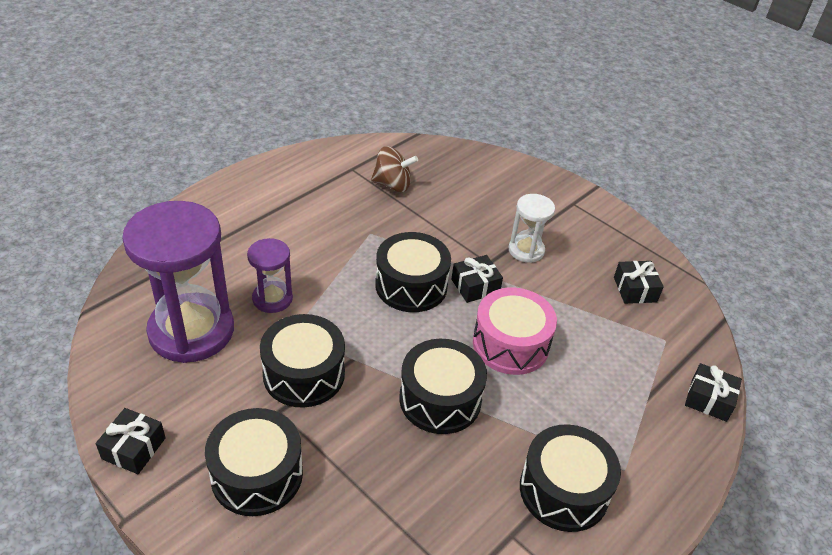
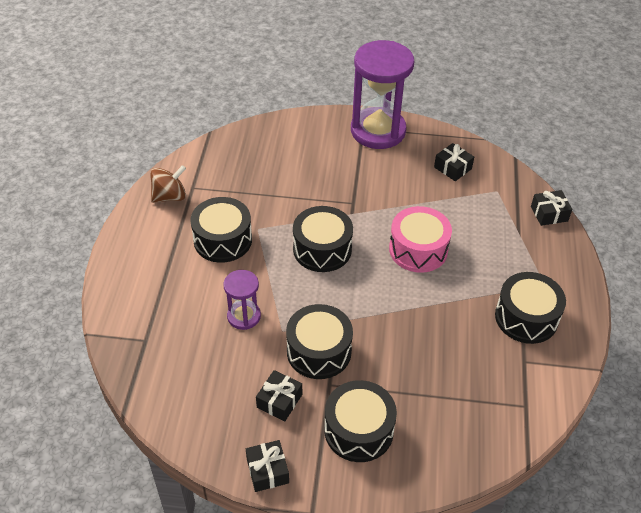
camera: 35 degrees left, 5 degrees up
(191, 331) = (215, 373): purple hourglass -> purple hourglass (378, 131)
(392, 185) = (234, 183): brown spinning top -> brown spinning top (169, 196)
(440, 399) = (413, 311): black drum -> black drum (223, 240)
(475, 286) = (361, 224): black gift -> black gift (279, 401)
(526, 250) = (367, 180): white hourglass -> none

